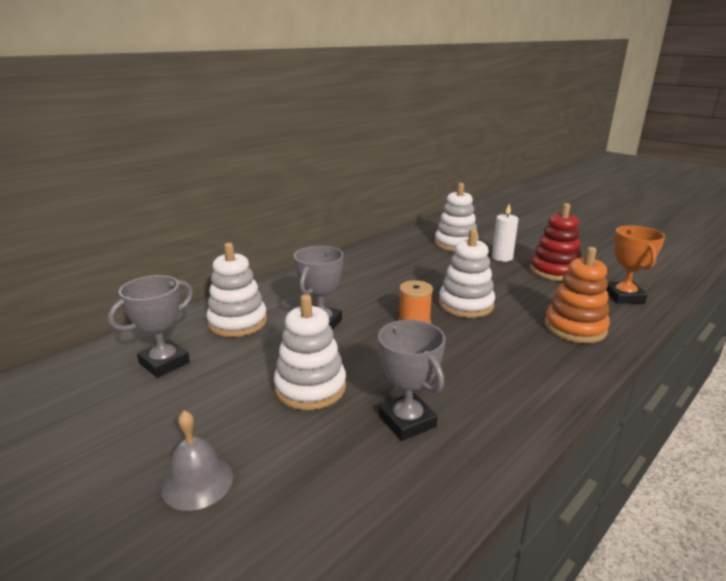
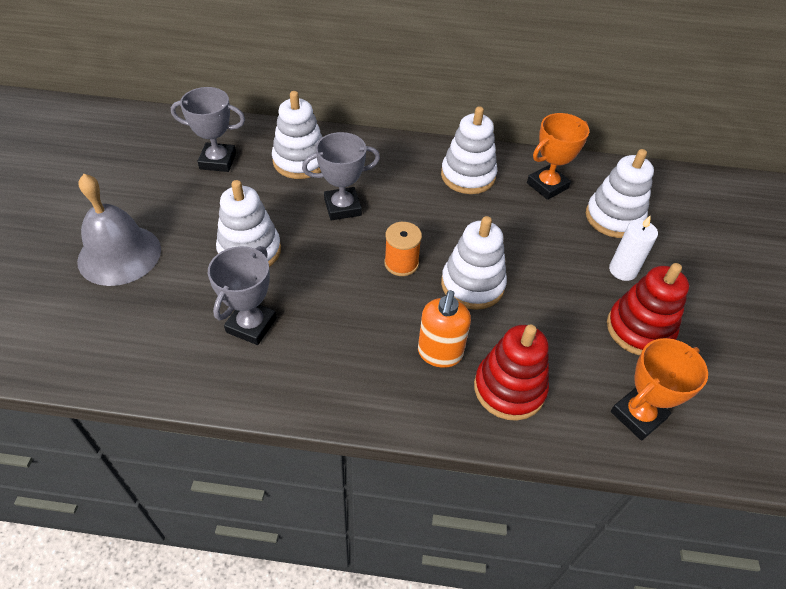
camera: 50 degrees right, 25 degrees up
(197, 482) = (119, 254): grey bell -> grey bell, size x1.66
(358, 268) = (468, 176): none -> white stacking toy
(403, 250) = (547, 186): none -> orange trophy
(522, 341) = (439, 354): none -> orange soap dispenser
(575, 328) = (509, 388): orange stacking toy -> red stacking toy

